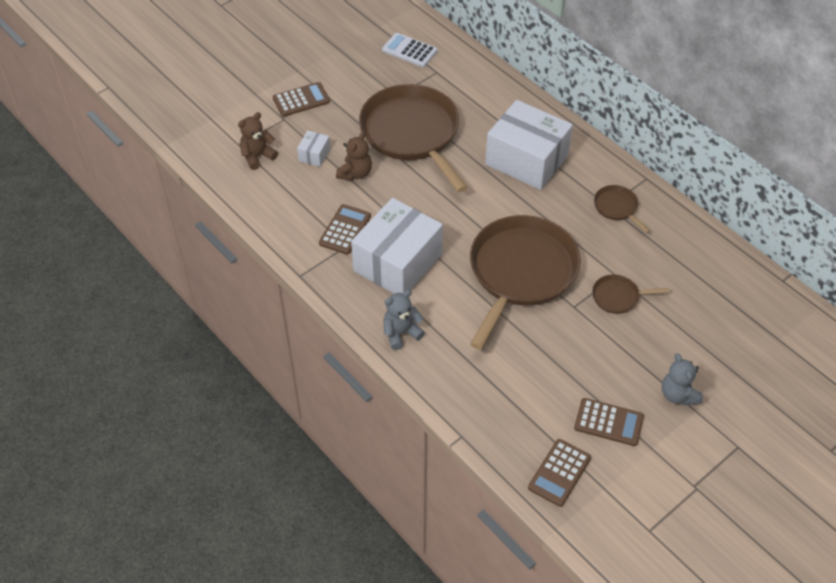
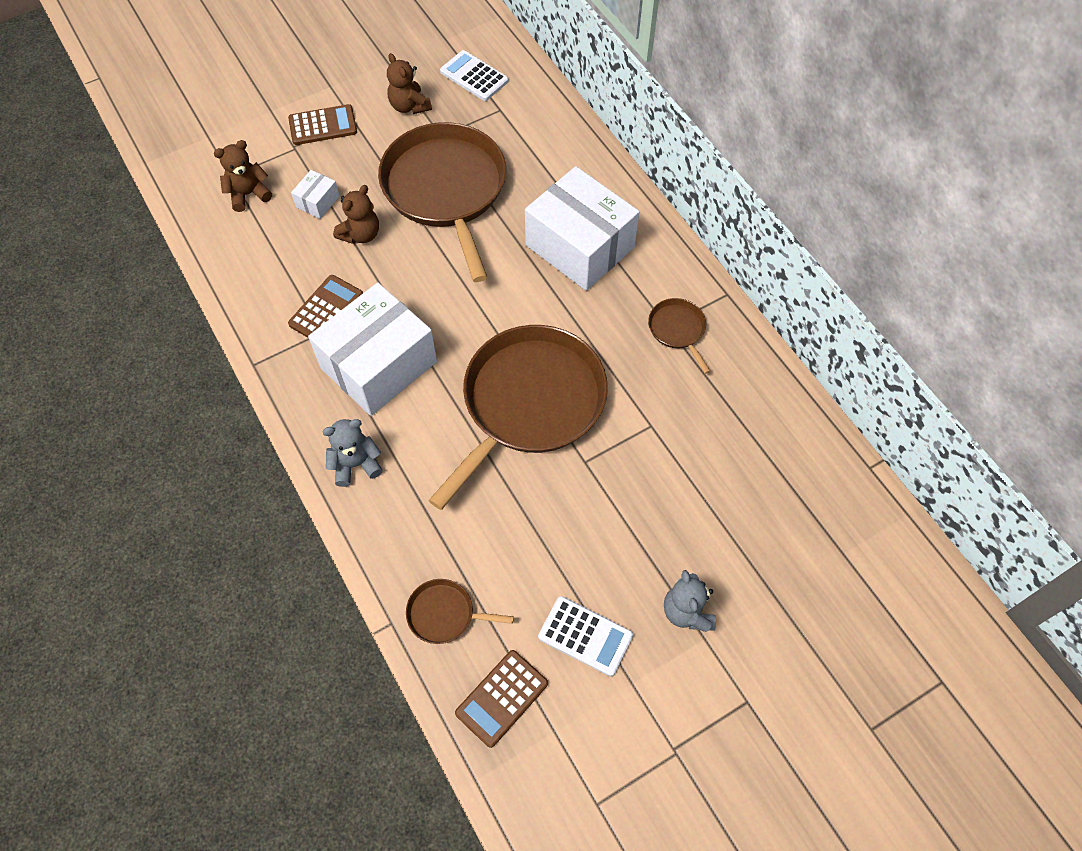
camera: 10 degrees right, 10 degrees up
(365, 78) = (409, 106): none -> brown teddy bear
(608, 422) = (585, 636): brown calculator -> white calculator
(618, 297) = (645, 457): brown pan -> brown pan (444, 614)

